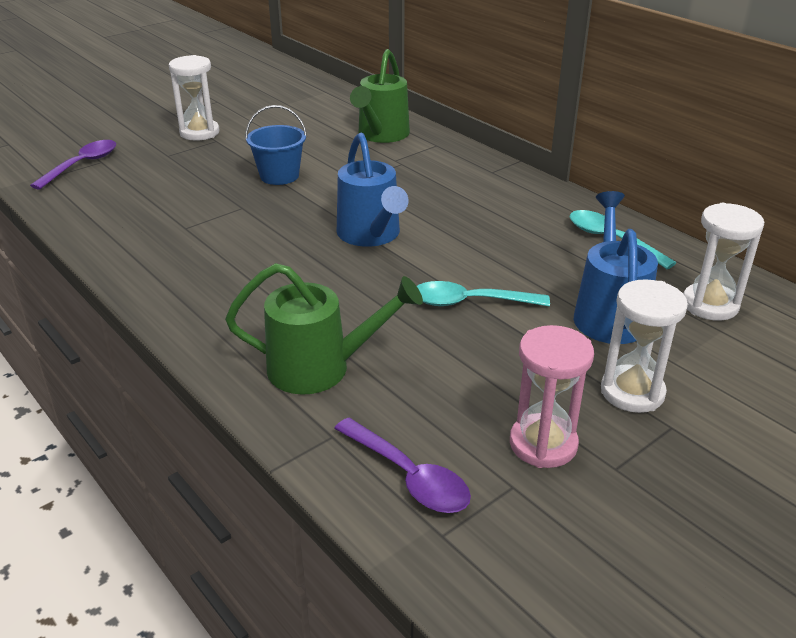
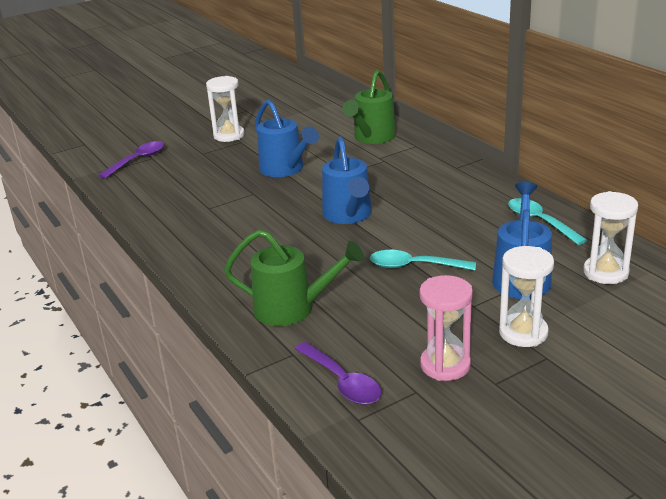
camera: 10 degrees right, 5 degrees down
(279, 176) = (285, 169): blue bucket -> blue watering can

